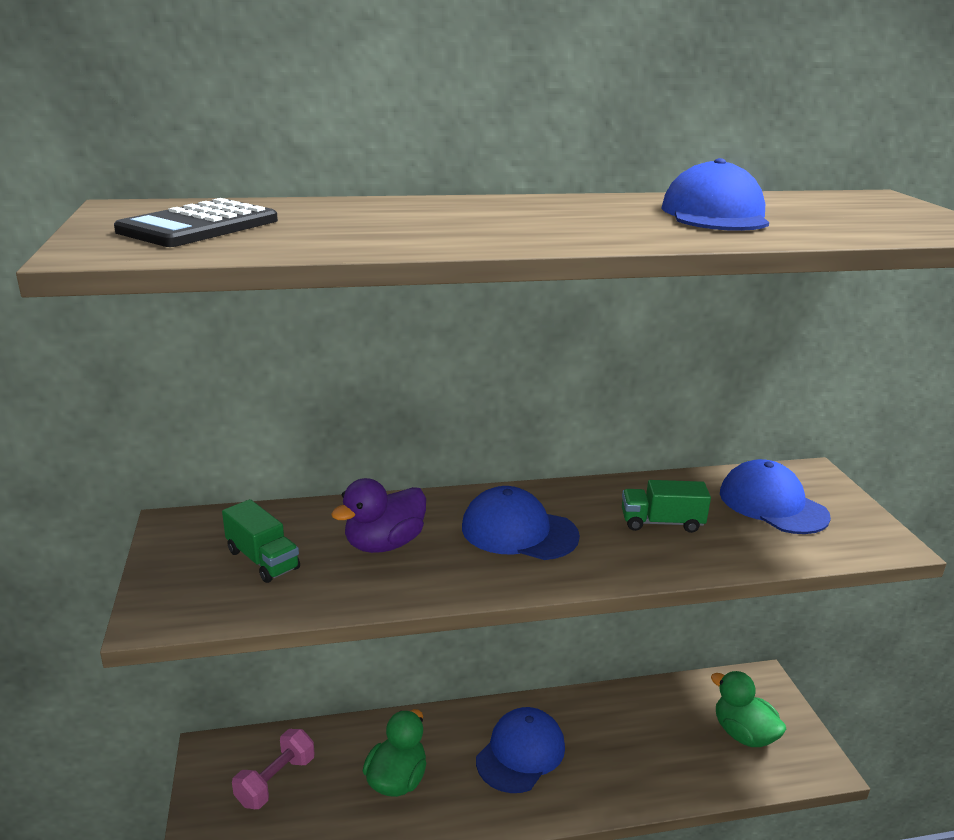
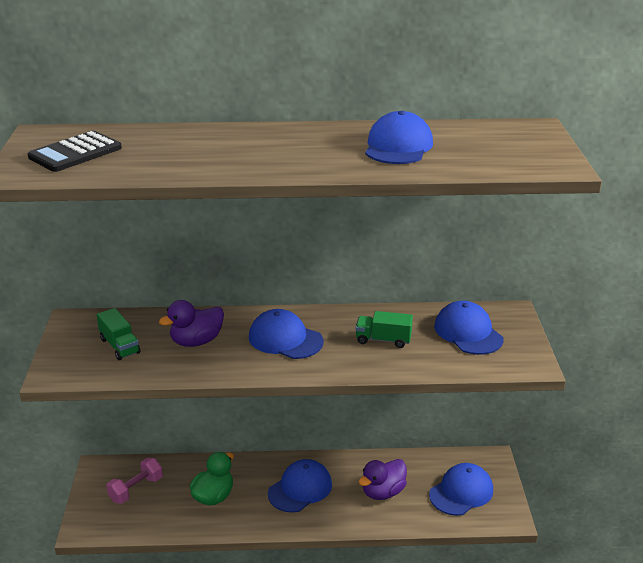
camera: 10 degrees right, 5 degrees up
(638, 745) = (383, 492): none -> purple duck
(743, 734) = (461, 492): green duck -> blue cap

